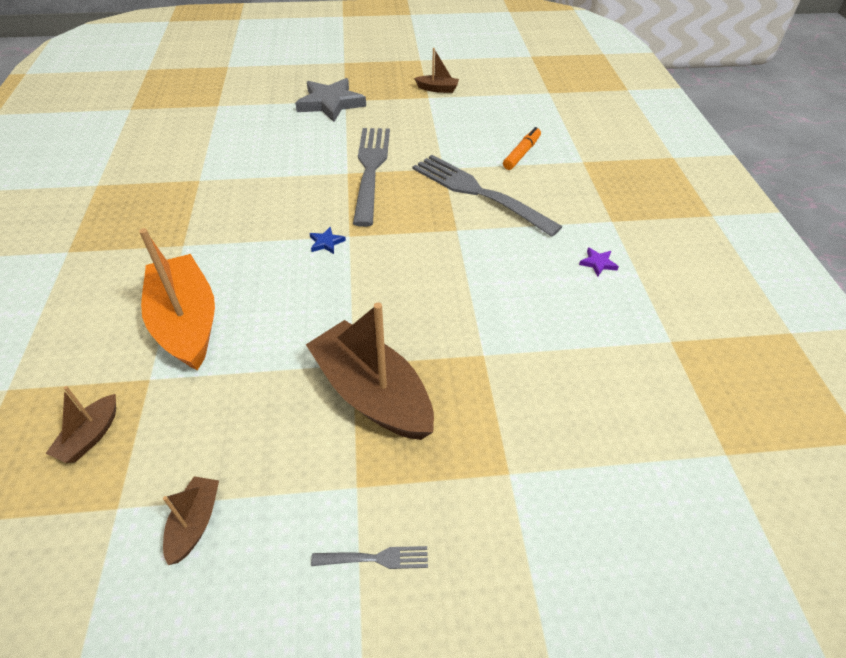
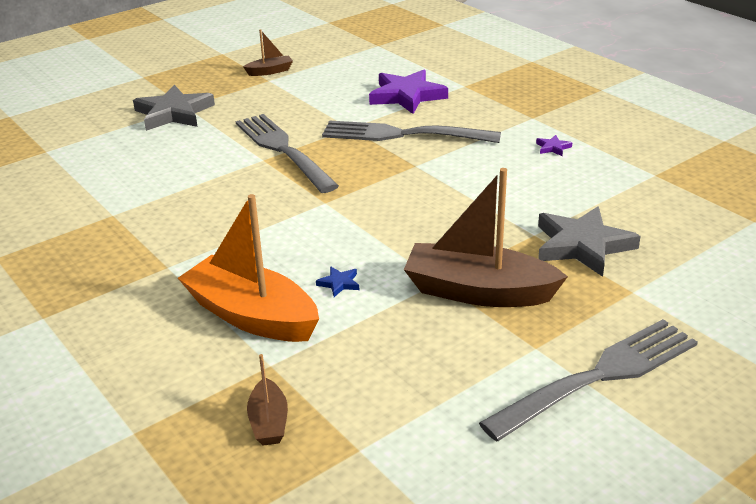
camera: 30 degrees left, 15 degrees down
(195, 523) = (438, 425): brown boat -> none
(326, 242) = (310, 214): blue star -> blue star (339, 283)
(374, 559) = (598, 377): grey fork -> grey fork, size x2.47
(515, 391) = (582, 245): none -> grey star
(521, 153) = (407, 96): orange marker -> purple star

